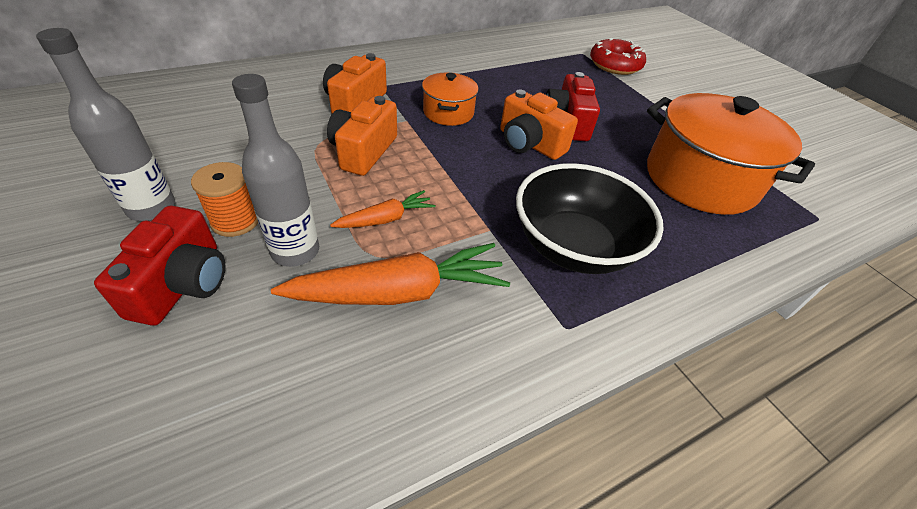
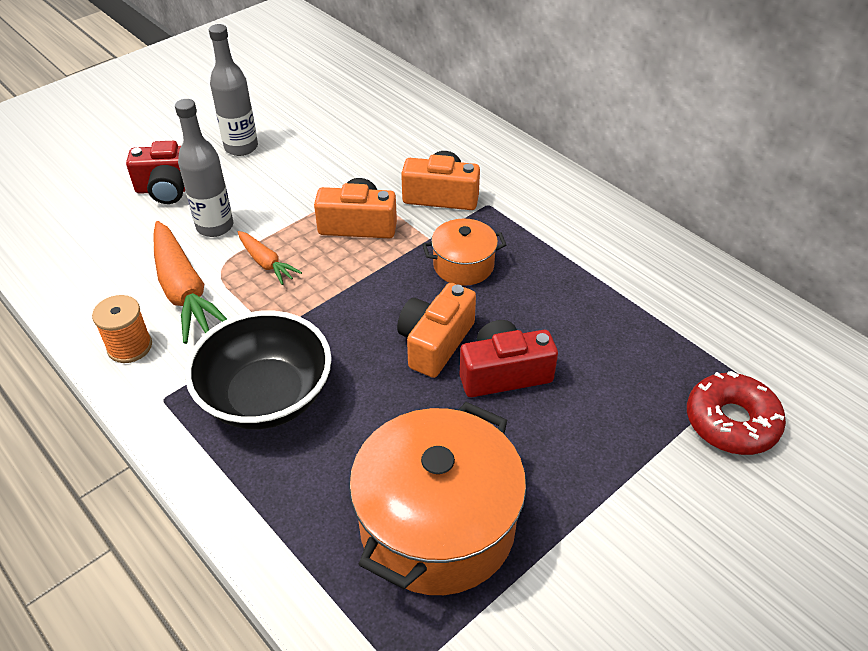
camera: 80 degrees right, 0 degrees up
(235, 220) = (240, 187): orange spool -> orange spool (130, 347)

